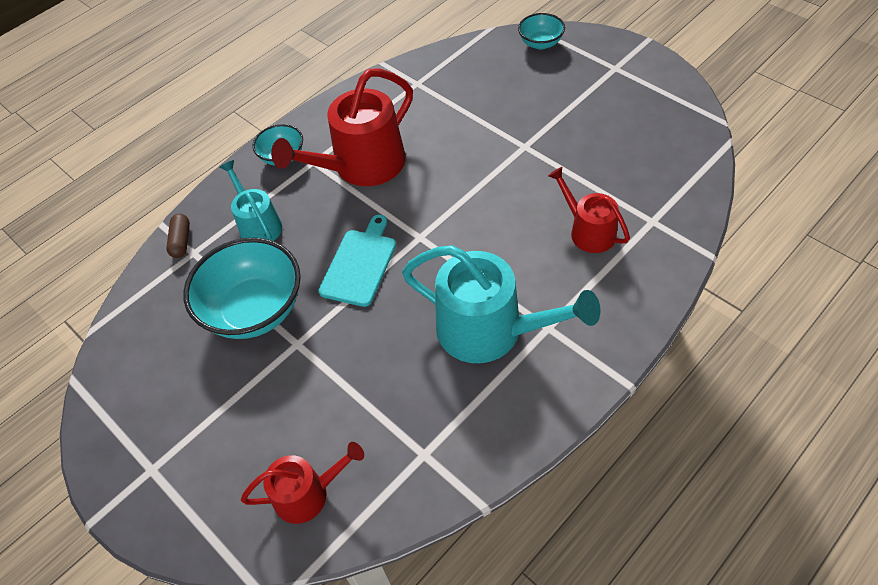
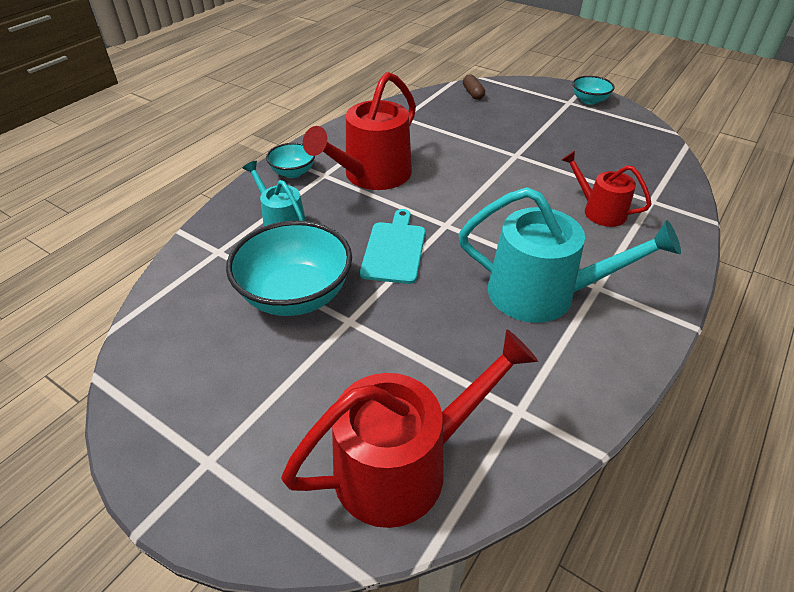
camera: 15 degrees left, 10 degrees down
(181, 241) = (203, 243): brown capsule -> brown capsule (473, 93)
(307, 494) = (403, 466): red watering can -> red watering can, size x1.75
(540, 43) = (500, 89): turquoise bowl -> turquoise bowl (589, 100)

